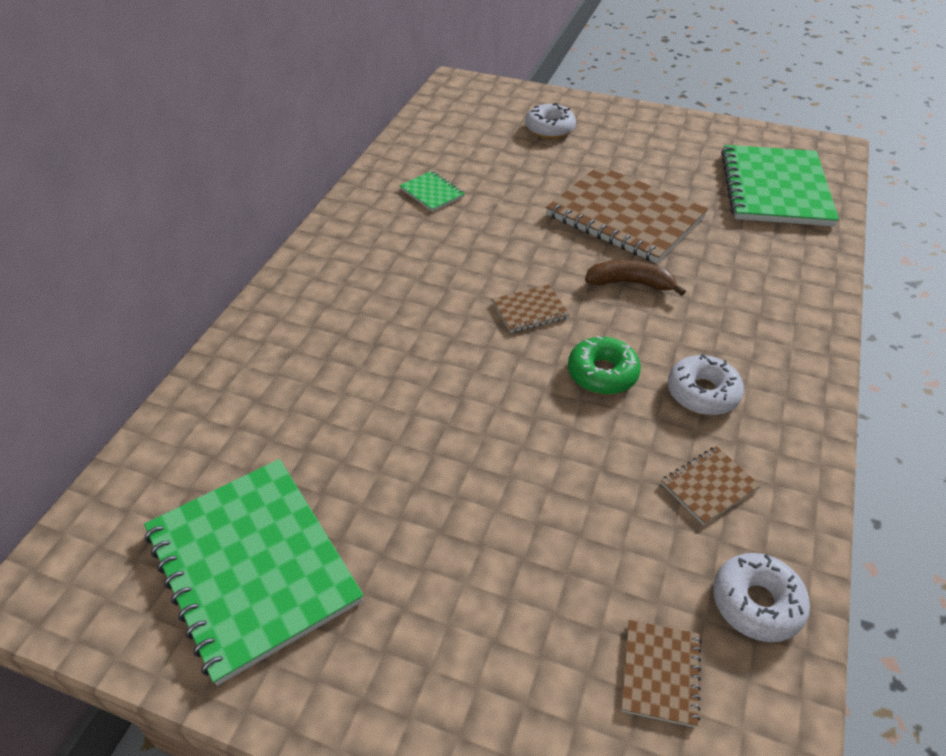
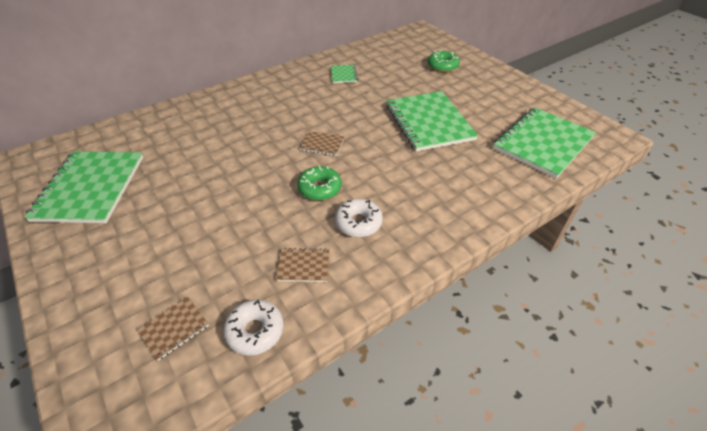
camera: 35 degrees right, 0 degrees up
(549, 129) = (442, 66): white donut -> green donut
(625, 216) = (429, 122): brown notebook -> green notebook
(630, 283) = (389, 155): brown banana -> none

